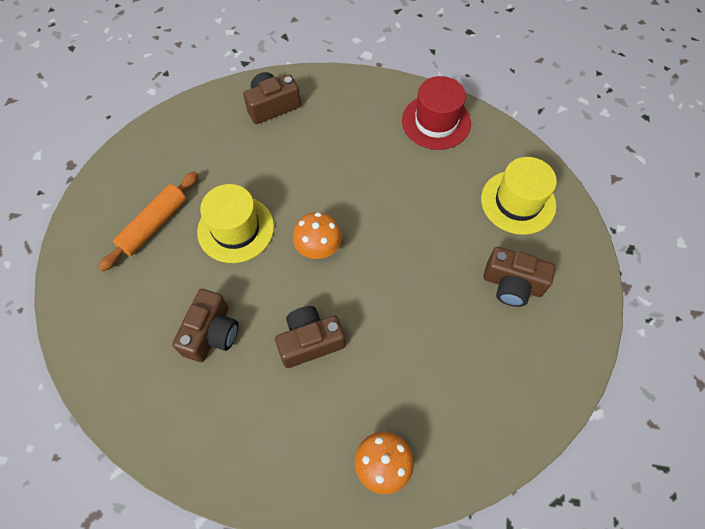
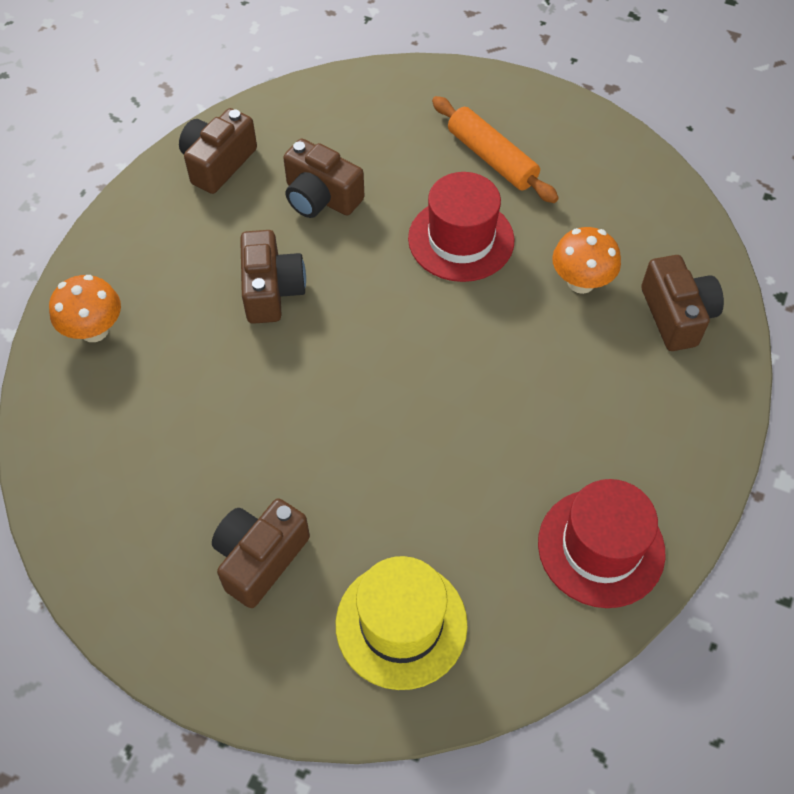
camera: 105 degrees right, 5 degrees down
(186, 429) = (218, 163): none -> brown camera
(236, 229) = (461, 239): yellow hat -> red hat
(318, 248) = (402, 325): orange mushroom -> orange mushroom (581, 282)

